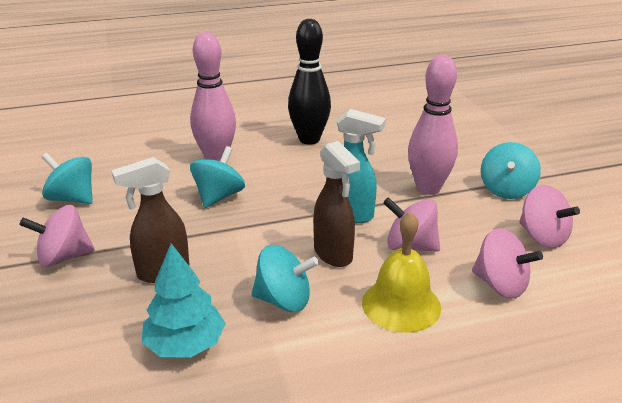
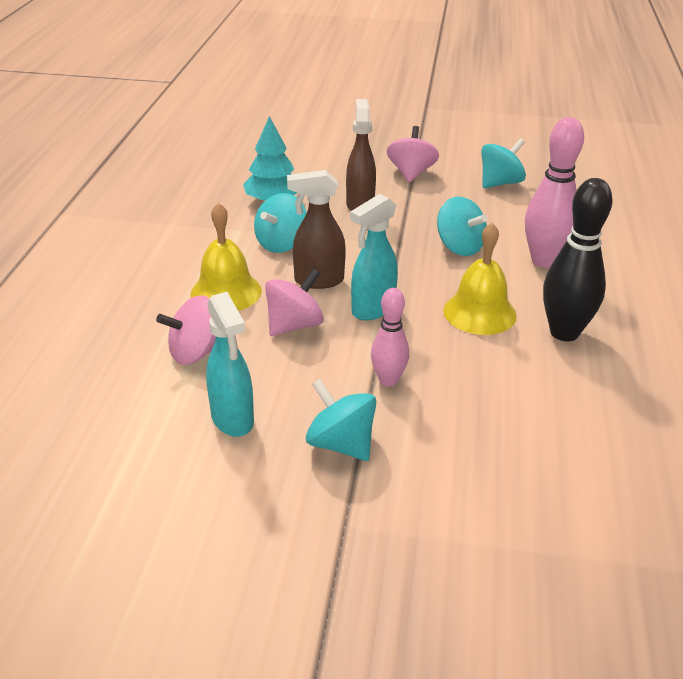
camera: 115 degrees right, 5 degrees up
(313, 171) = (479, 312): none -> yellow bell
(428, 188) = (388, 380): pink bowling pin -> pink bowling pin, size x0.60
(542, 237) = (232, 420): pink spinning top -> turquoise spray bottle

